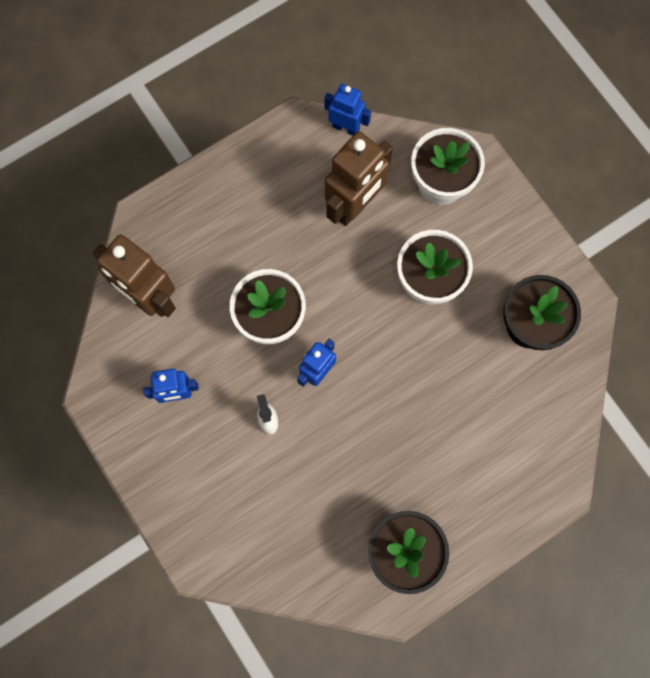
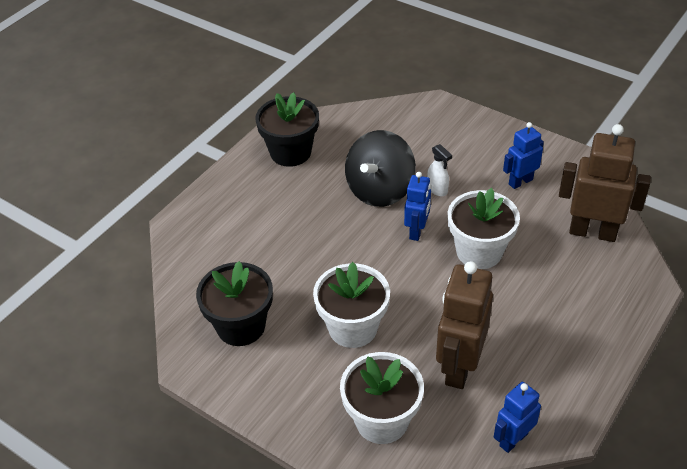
camera: 160 degrees right, 30 degrees down
(329, 446) = (380, 190): none -> black spinning top
(346, 127) = (513, 439): blue robot -> blue robot turned 135 degrees clockwise

